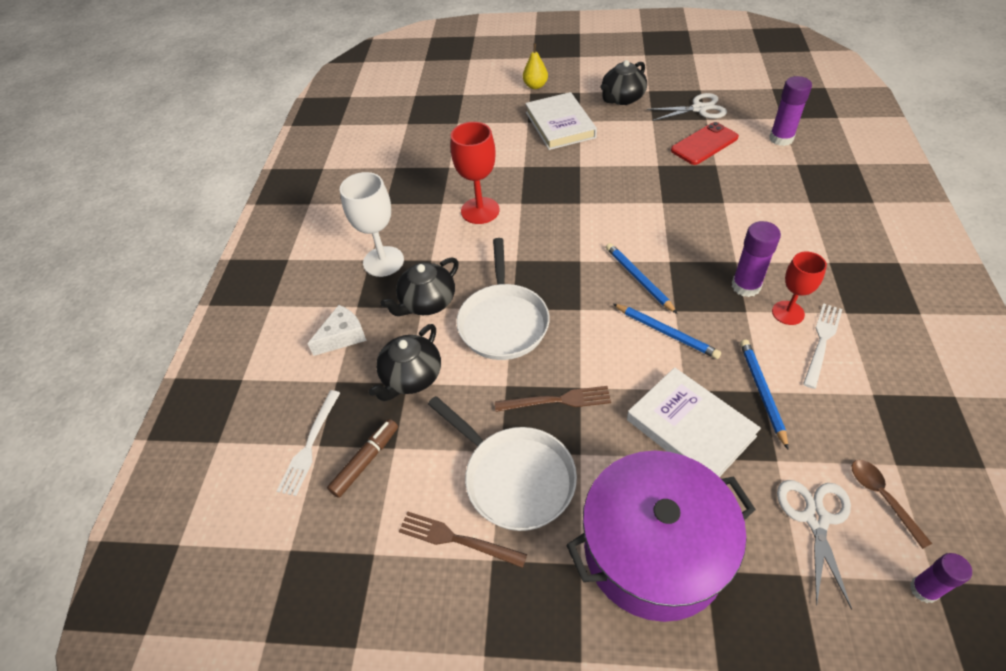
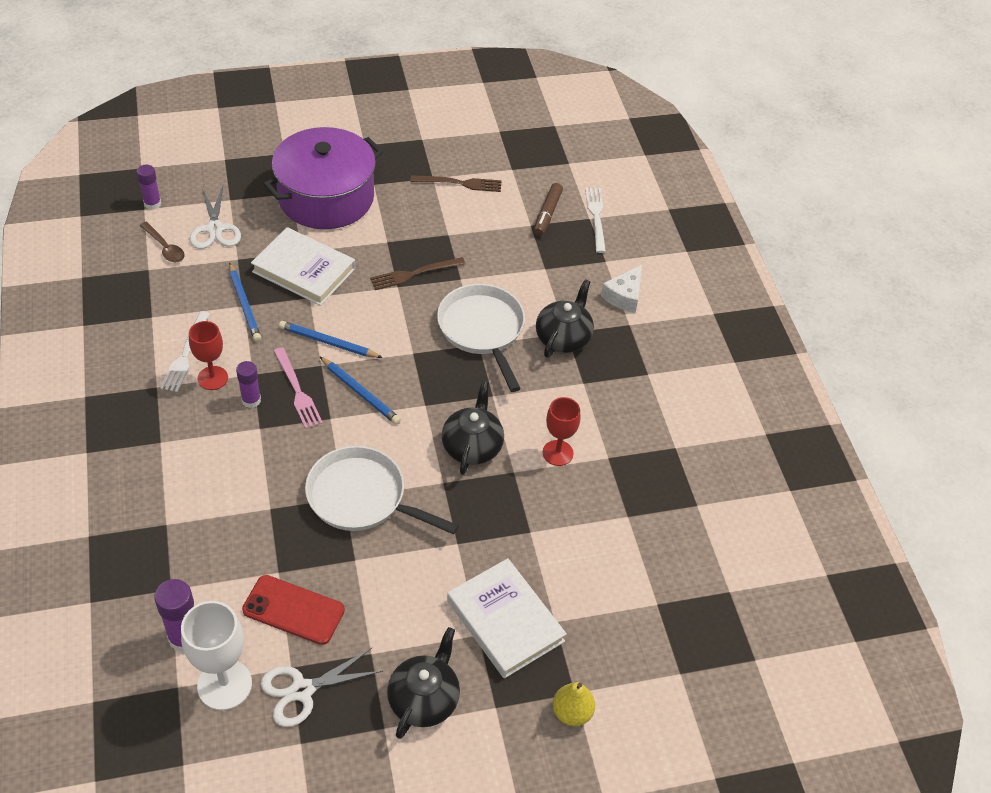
camera: 155 degrees right, 0 degrees up
(383, 261) = (632, 373): white goblet -> white goblet (224, 685)
(411, 377) = (543, 273): black teapot -> black teapot (472, 446)
(480, 210) = (557, 453): red goblet -> red goblet, size x0.67
(514, 477) = (432, 220): white pan -> white pan (362, 498)
(700, 289) = (297, 391): none -> pink fork
(704, 144) = (293, 610): red phone -> red phone turned 75 degrees clockwise
(746, 286) = (251, 400): purple glue stick -> purple glue stick, size x0.66

